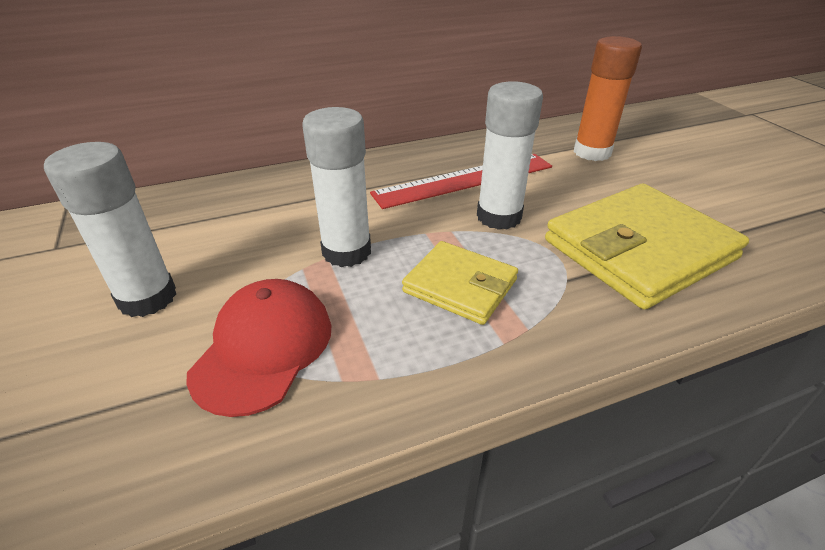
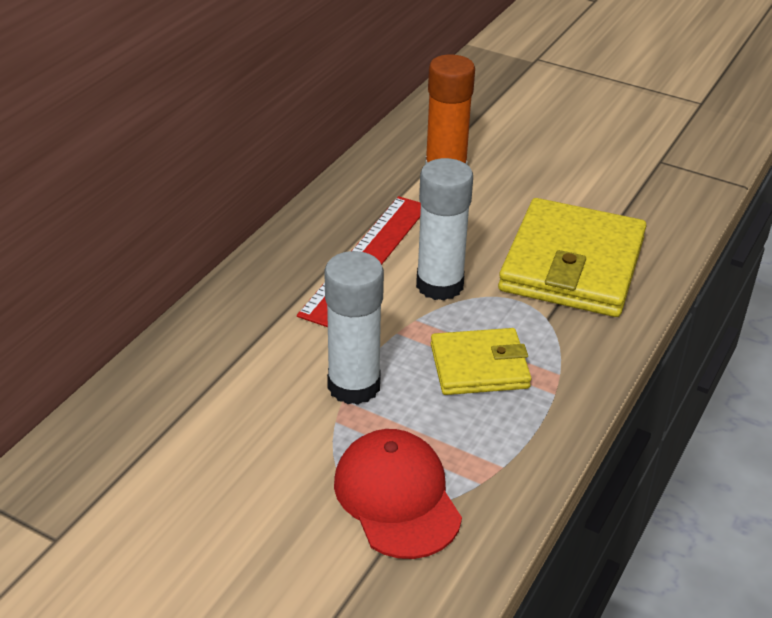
camera: 40 degrees left, 0 degrees up
(147, 298) = (239, 522): white glue stick -> none

